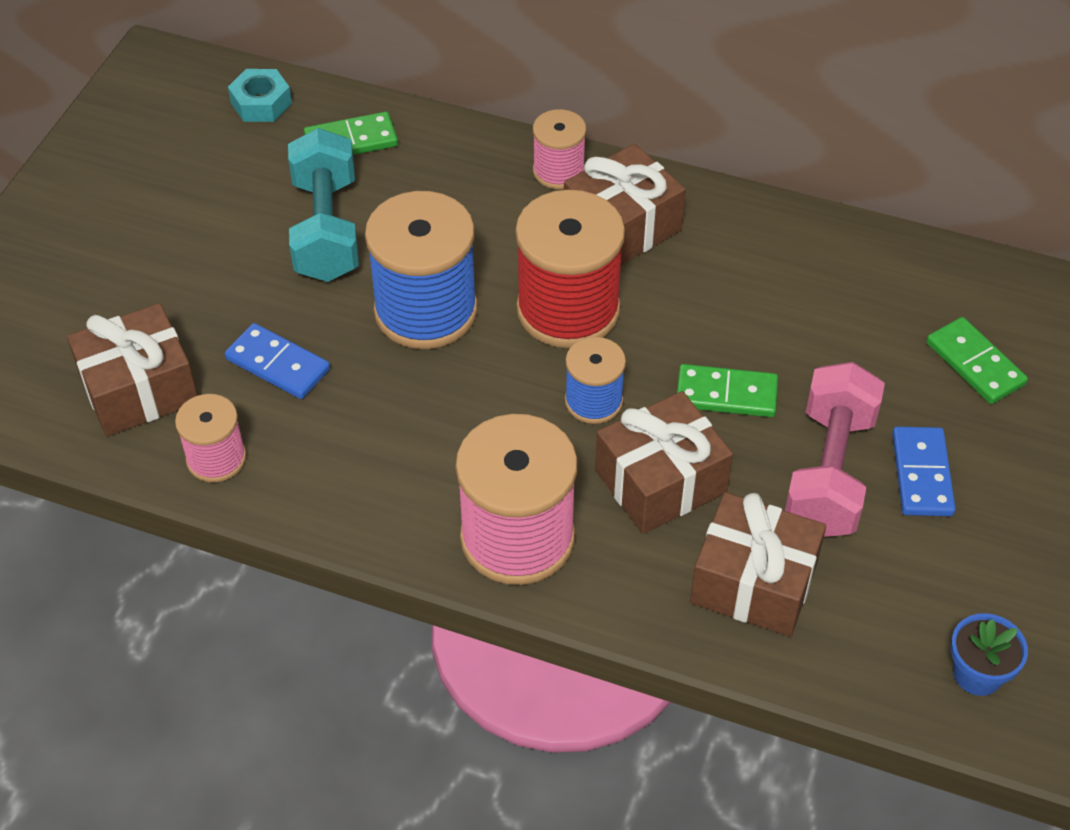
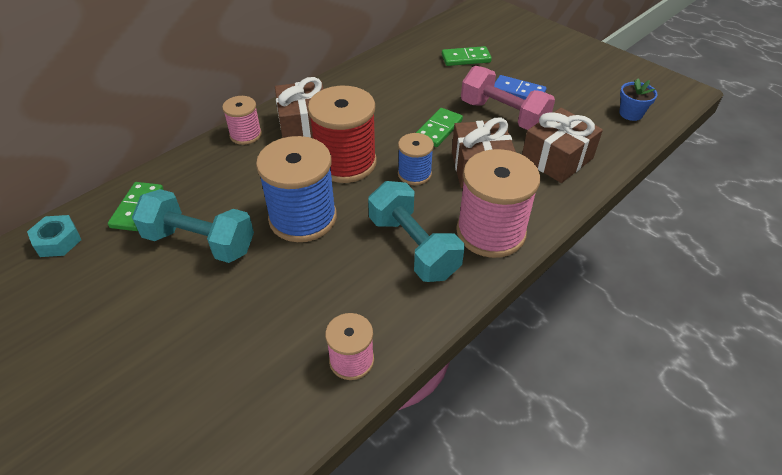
camera: 65 degrees left, 5 degrees down
(139, 389) = (258, 390): brown gift -> none
(277, 364) = (293, 301): blue domino -> none
(436, 454) = (413, 247): none -> turquoise dumbbell

